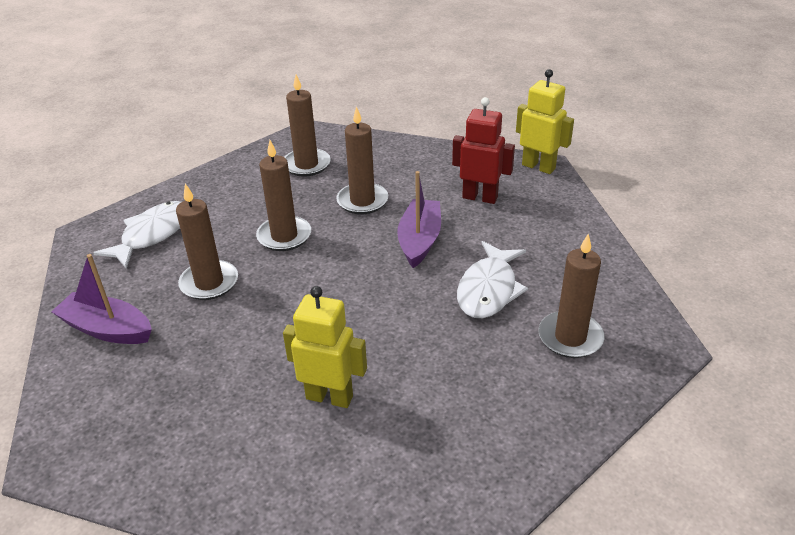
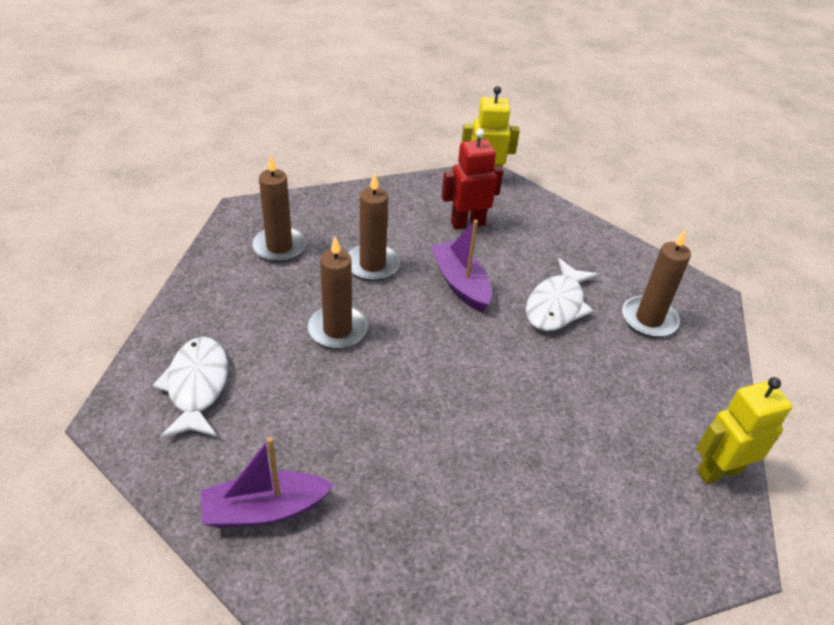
camera: 40 degrees left, 5 degrees up
(209, 283) = (316, 410): brown candle -> none
(329, 397) = (537, 461): yellow robot -> yellow robot (718, 471)
(489, 289) = (557, 305): white fish -> white fish turned 45 degrees clockwise

